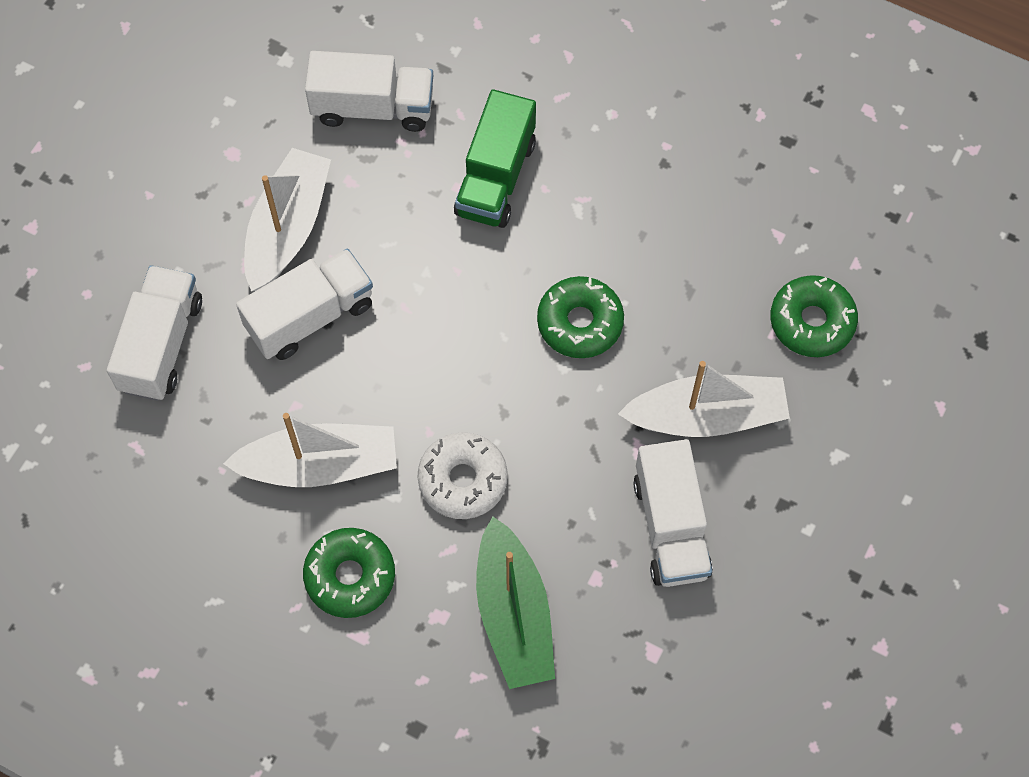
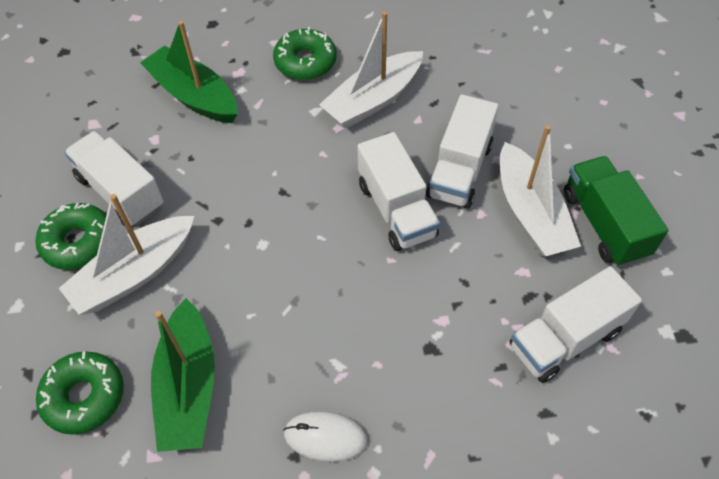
camera: 145 degrees right, 10 degrees down
(161, 345) = (530, 102): white truck -> white truck (396, 209)
(463, 480) = (279, 141): white donut -> none
(496, 177) = (422, 347): green truck -> green truck (604, 224)
(580, 323) = (272, 279): green donut -> green donut (78, 242)
(630, 161) = (325, 437): none -> white mouse
(717, 272) = (188, 387): none -> green boat

